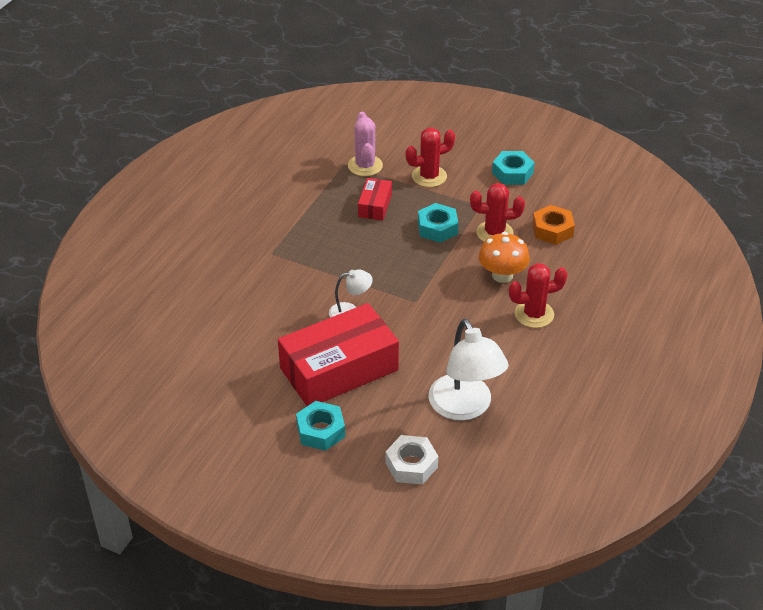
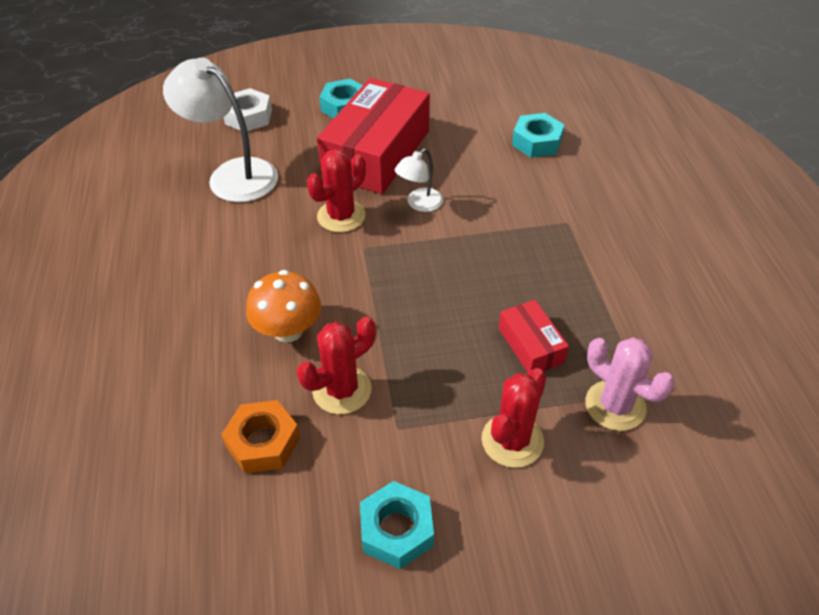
camera: 145 degrees right, 5 degrees up
(437, 228) = (422, 355): turquoise nut -> turquoise nut (536, 142)
(534, 314) = (217, 299): red cactus -> red cactus (341, 216)

